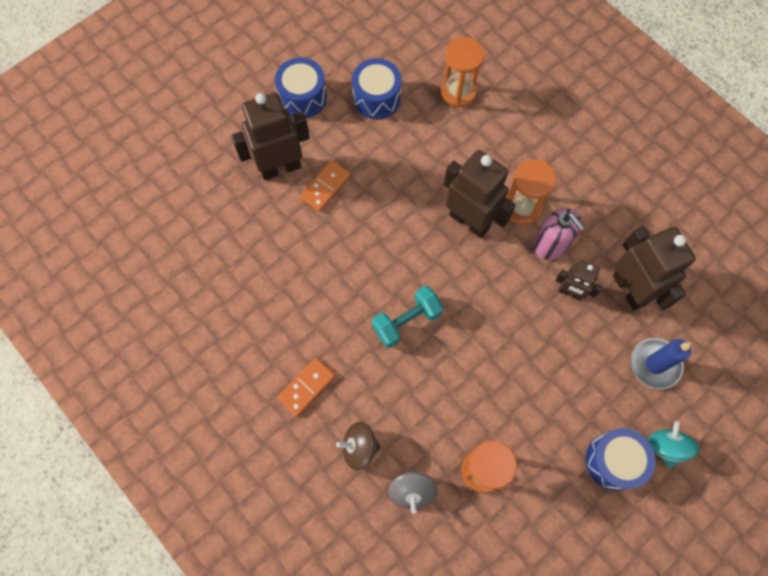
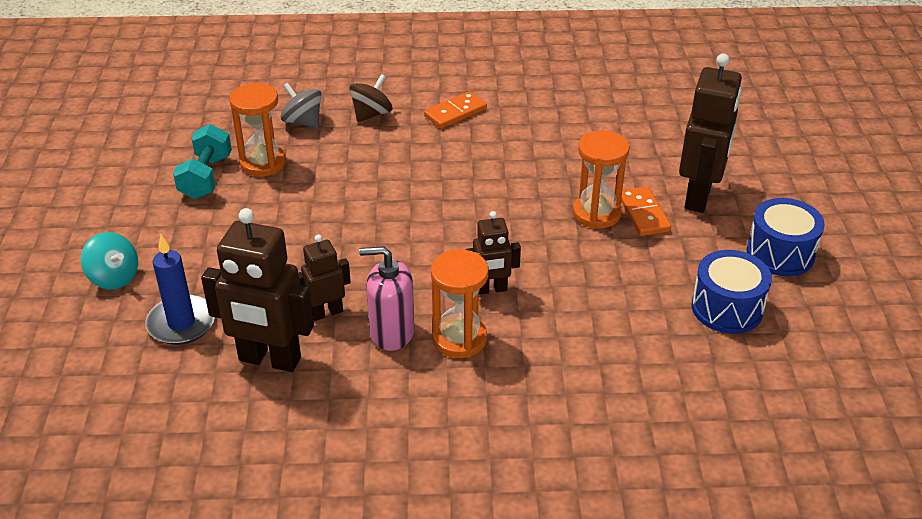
camera: 130 degrees right, 30 degrees down
(306, 387) = (455, 112): orange domino -> orange domino turned 60 degrees clockwise
(407, 321) = (440, 191): turquoise dumbbell -> turquoise dumbbell (206, 177)
(458, 92) = (671, 382): orange hourglass -> orange hourglass (596, 213)
(469, 221) = (491, 289): brown robot -> brown robot, size x0.55
(613, 461) = (156, 237): blue drum -> none

